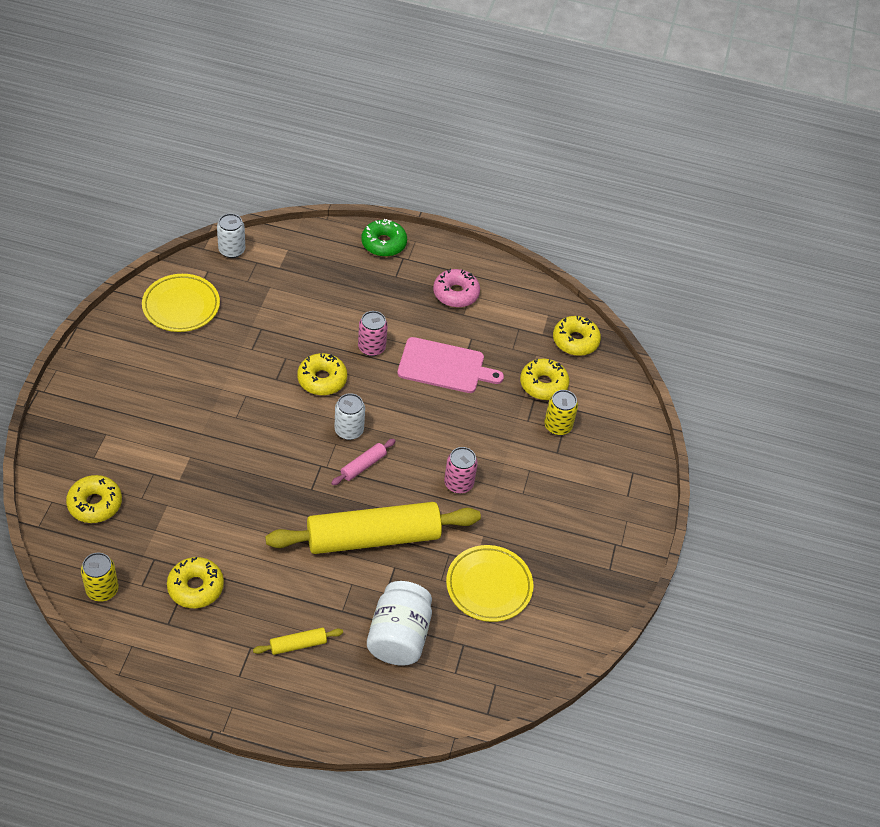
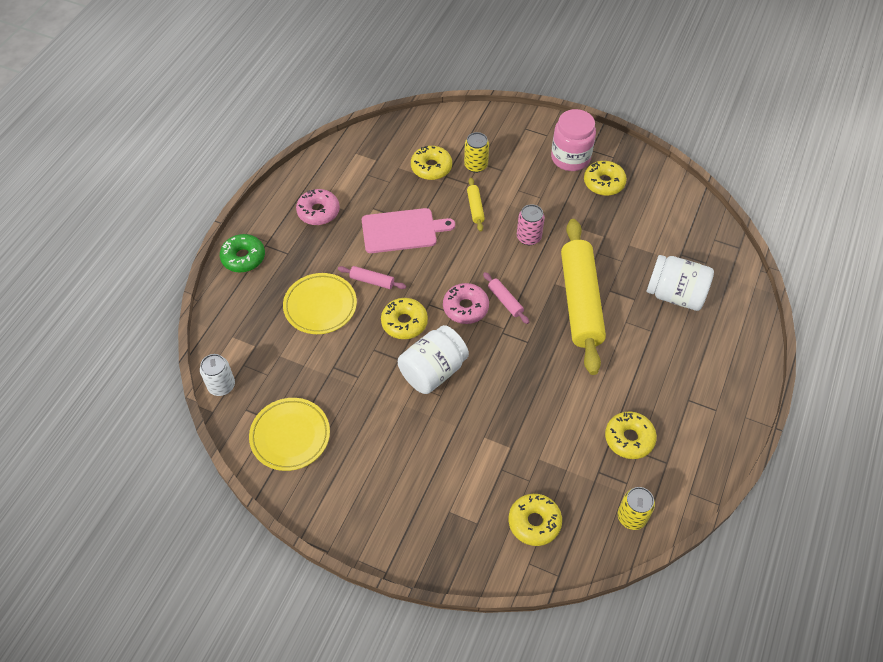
camera: 75 degrees left, 5 degrees up
(264, 408) = (433, 371): none -> white jar
(298, 644) = (684, 364): yellow rolling pin -> yellow rolling pin (475, 208)
(349, 430) = (465, 308): white can -> pink donut
(371, 347) = (372, 281): pink can -> pink rolling pin
(444, 366) = (402, 230): pink cutting board -> pink cutting board turned 60 degrees clockwise
(489, 586) = (628, 231): yellow plate -> yellow plate (320, 306)
(575, 341) = (387, 140): yellow donut -> yellow donut (604, 183)
(595, 522) = (570, 158): none -> pink jar

